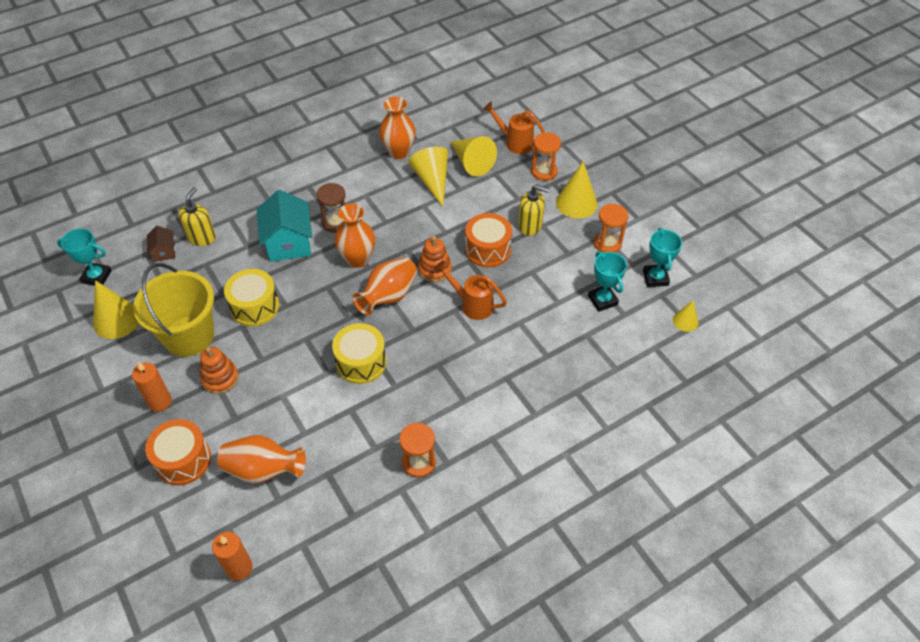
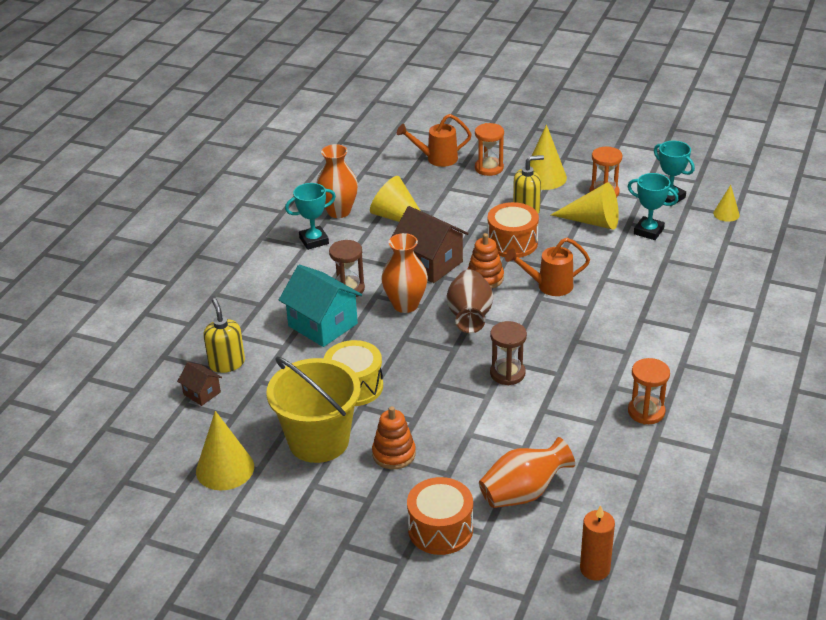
camera: 35 degrees left, 15 degrees down
(97, 277) = (154, 448): turquoise trophy -> turquoise trophy (314, 241)
(160, 402) = (358, 502): orange candle -> none
(361, 362) = (507, 373): yellow drum -> brown hourglass
(388, 296) = (469, 317): orange vase -> brown vase
(411, 233) = (430, 263): none -> brown house
(471, 162) = (416, 189): yellow cone -> yellow cone (593, 221)

